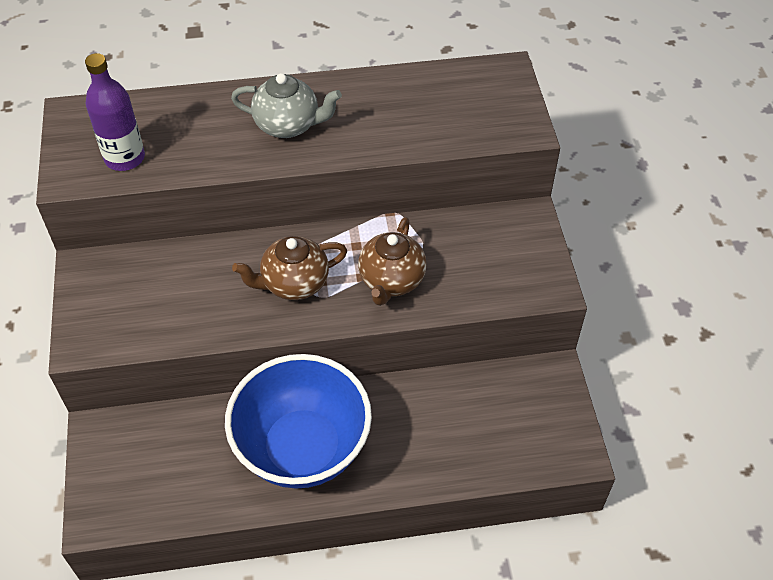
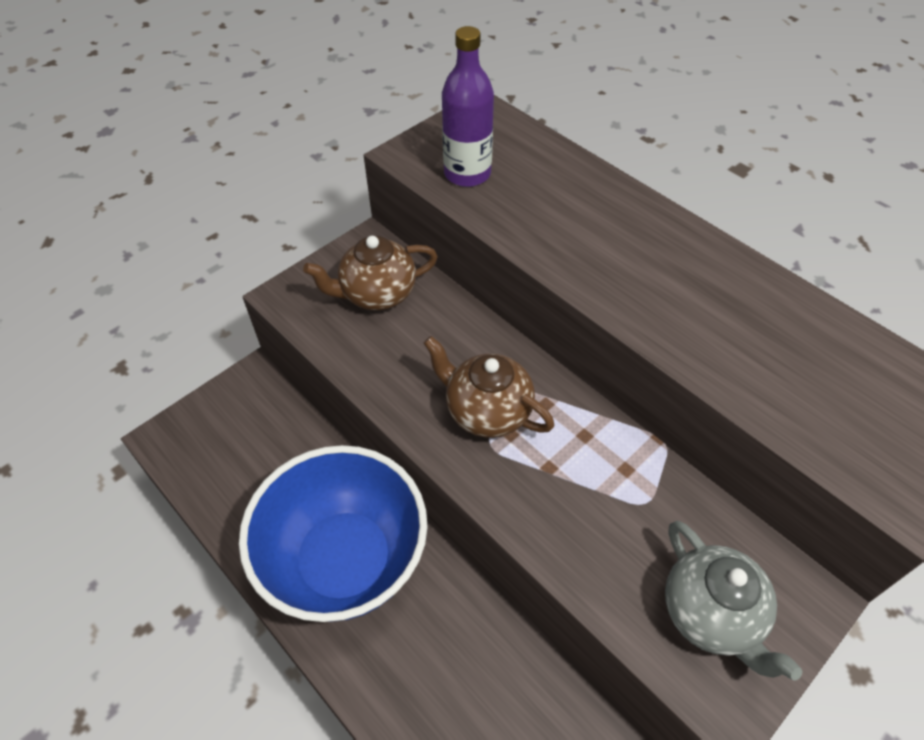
camera: 55 degrees right, 0 degrees up
(288, 125) = (635, 260): grey teapot -> grey teapot (711, 614)
(391, 280) = (570, 501): brown teapot -> brown teapot (377, 294)

